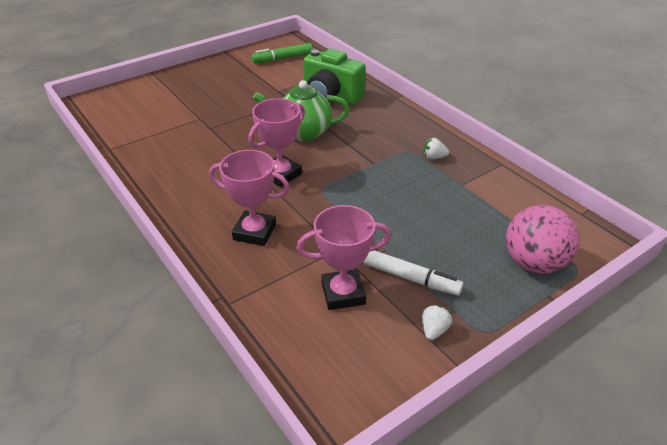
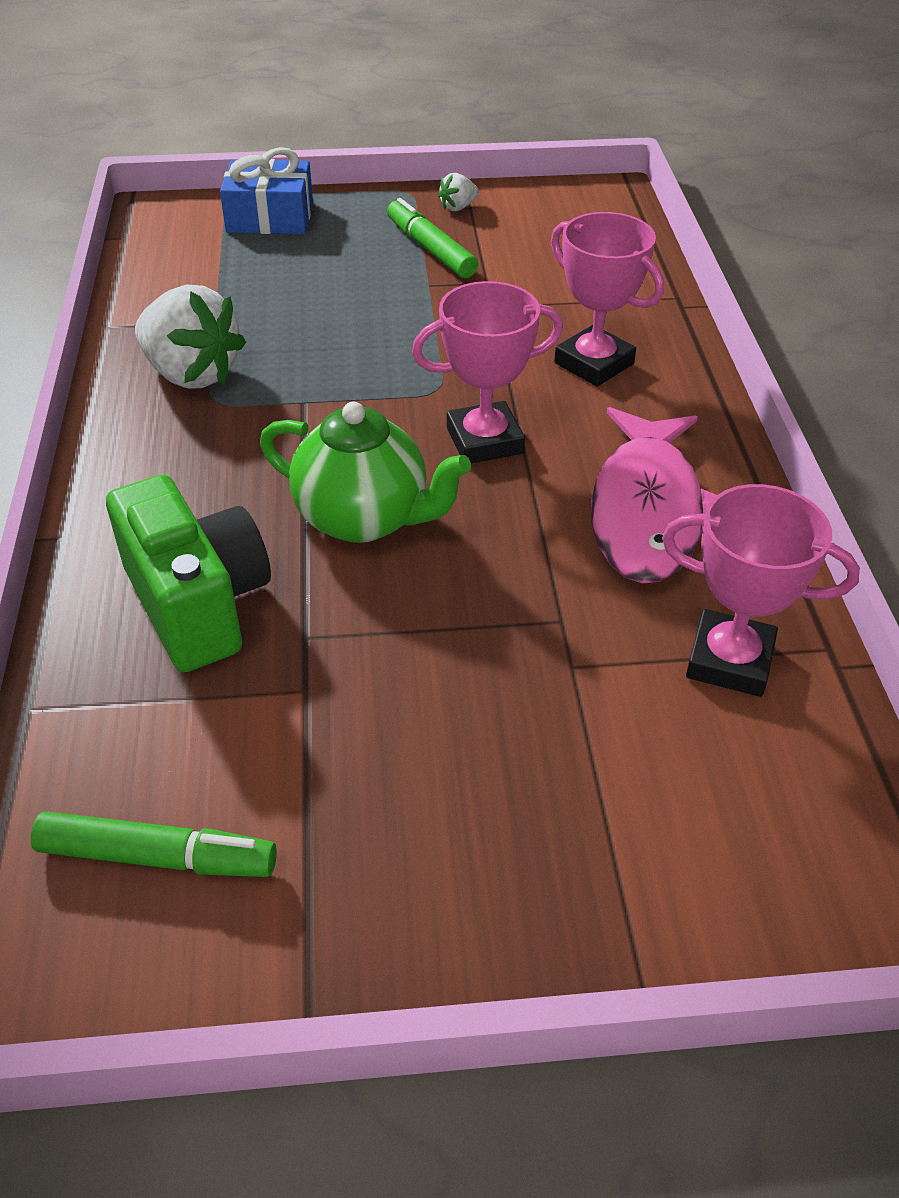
camera: 150 degrees left, 5 degrees up
(194, 170) = (647, 511): none -> pink fish
(343, 293) = (527, 262): pink trophy -> pink trophy (729, 660)
(411, 278) = (430, 249): white marker -> green marker
(434, 157) = (191, 374): white strawberry -> white strawberry, size x2.25
(534, 263) = (270, 217): pink ball -> blue gift

